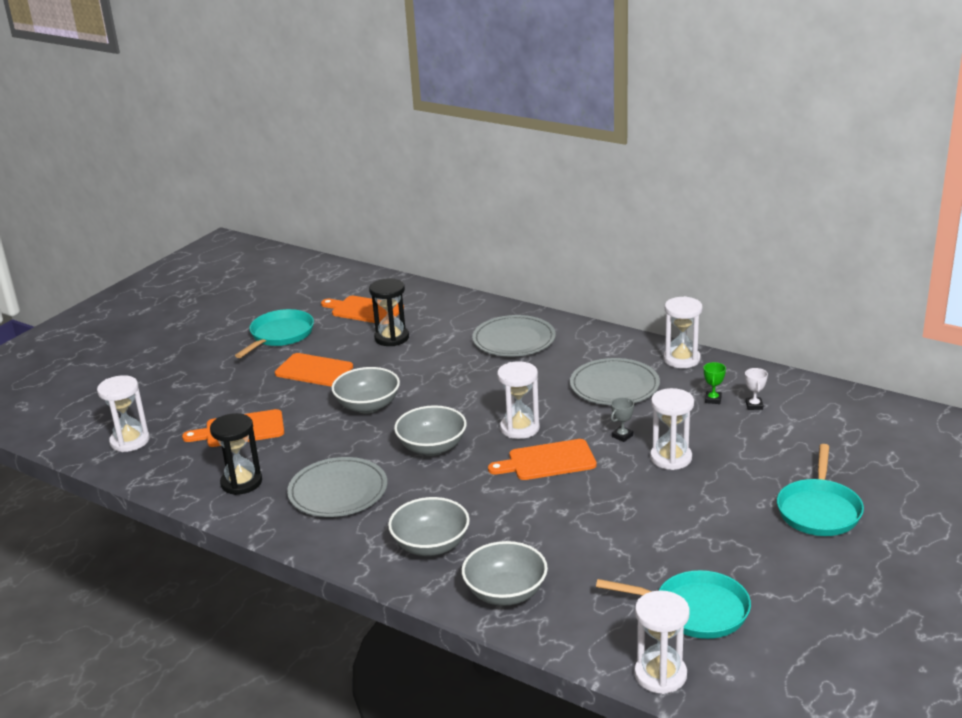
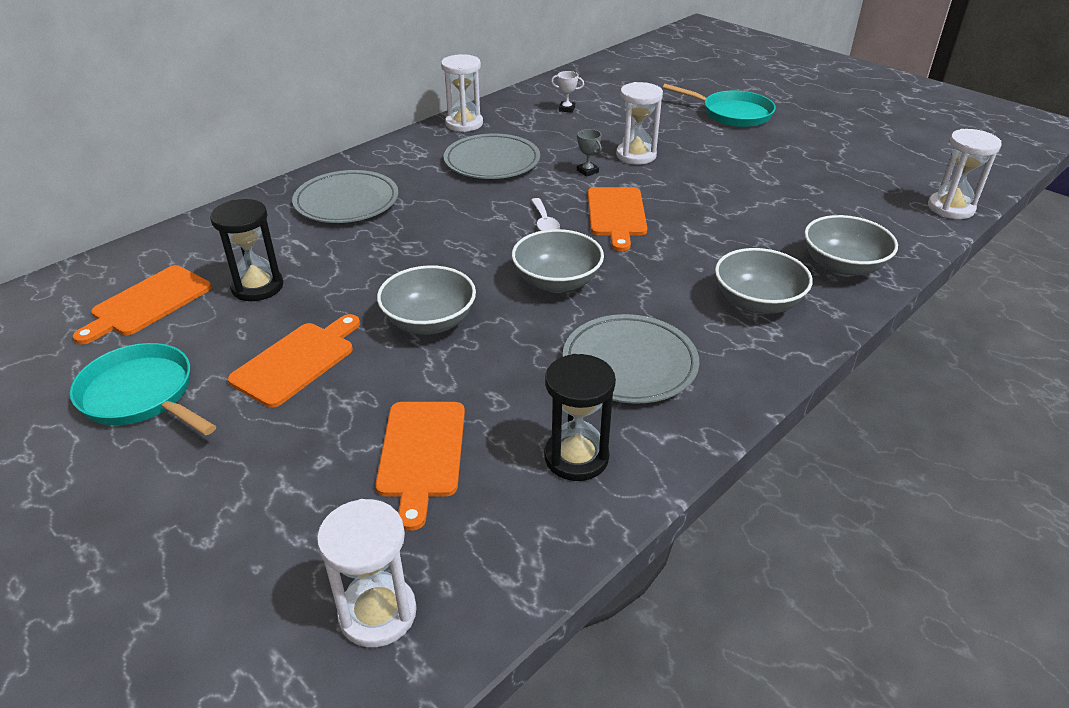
camera: 80 degrees left, 10 degrees up
(519, 428) = (544, 222): white hourglass -> white spoon
(695, 610) = (864, 181): turquoise pan -> none
(713, 399) = (546, 123): green trophy -> none

